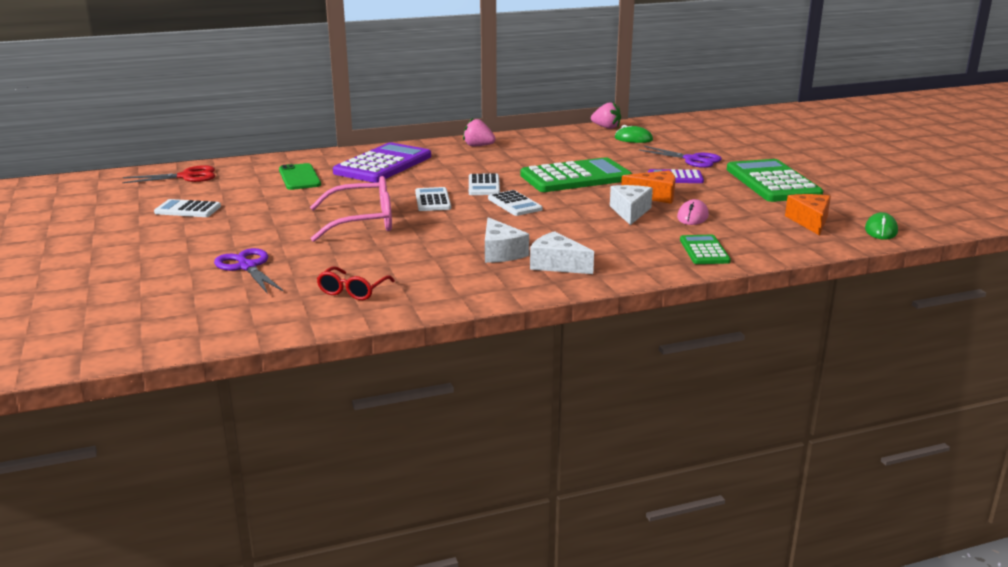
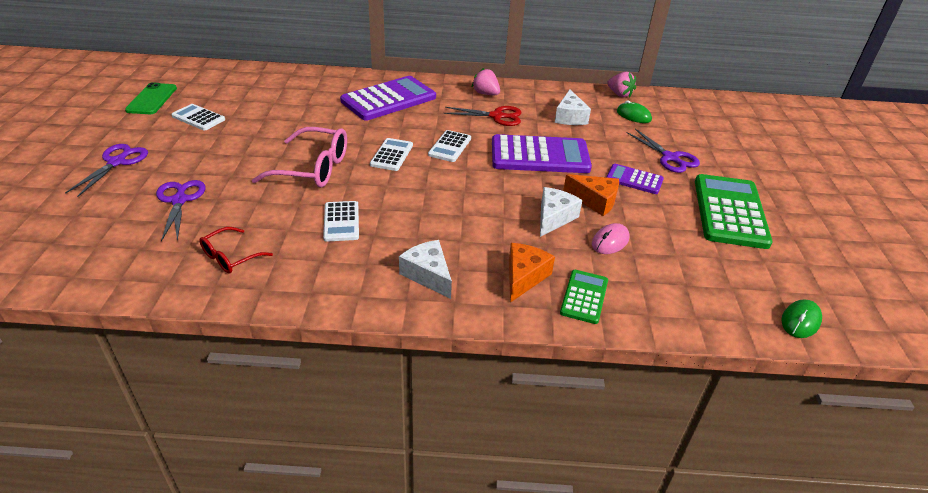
camera: 20 degrees right, 15 degrees up
(136, 255) = (117, 162): none -> purple scissors
(187, 176) = (231, 79): red scissors -> red scissors (496, 116)
(299, 177) = (311, 99): green phone -> green phone (152, 99)
(501, 252) = (392, 242): white cheese -> white cheese (570, 117)
(514, 204) = (457, 178): white calculator -> white calculator (341, 222)
(575, 177) = (539, 155): green calculator -> purple calculator
(810, 221) = (728, 283): orange cheese -> orange cheese (524, 277)

